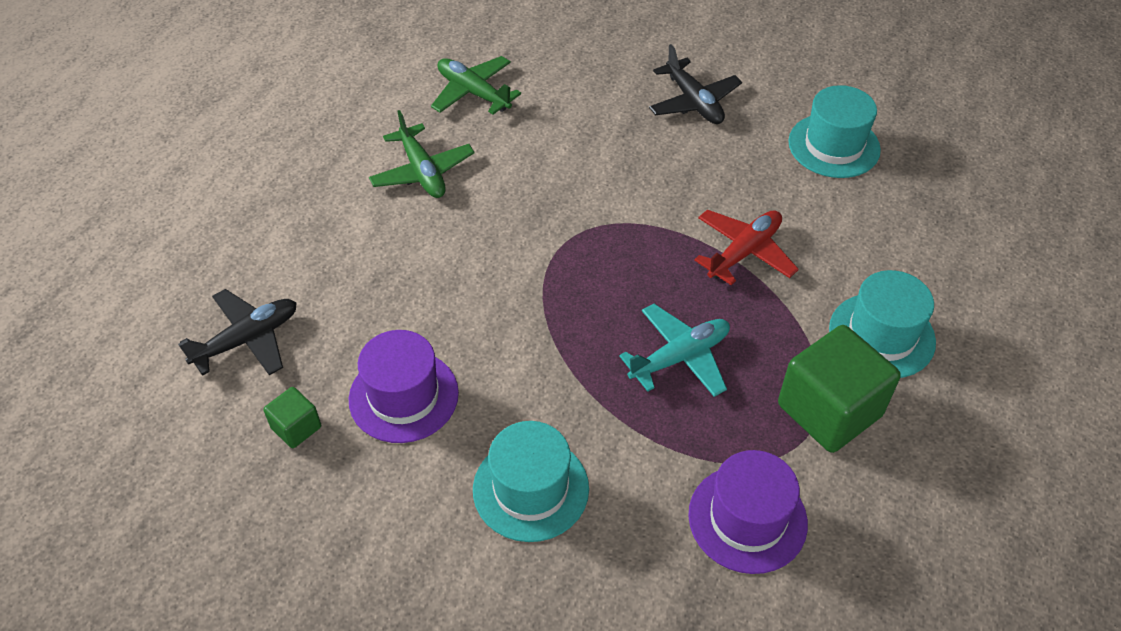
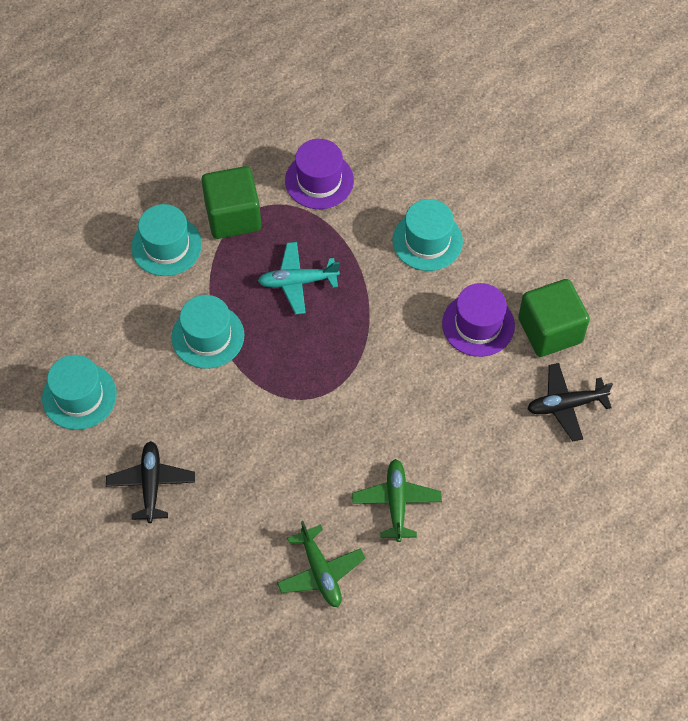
camera: 155 degrees left, 10 degrees up
(296, 427) = (550, 330): green cube -> green cube, size x2.08
(744, 252) = (208, 336): red plane -> turquoise hat

